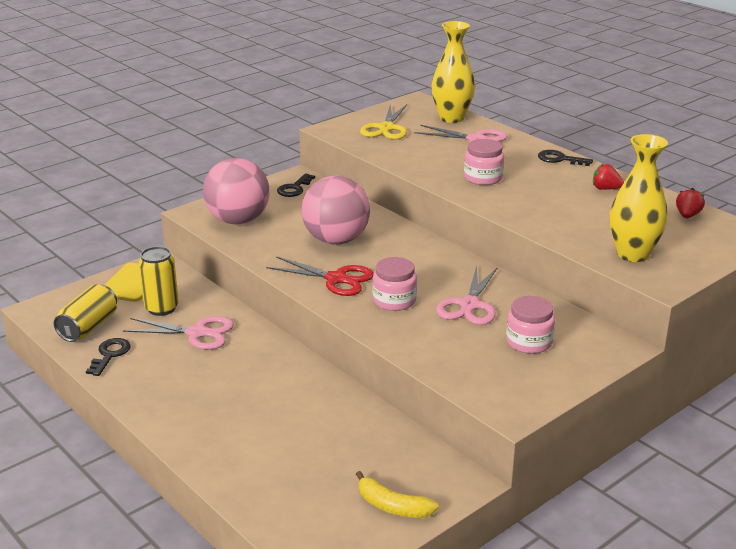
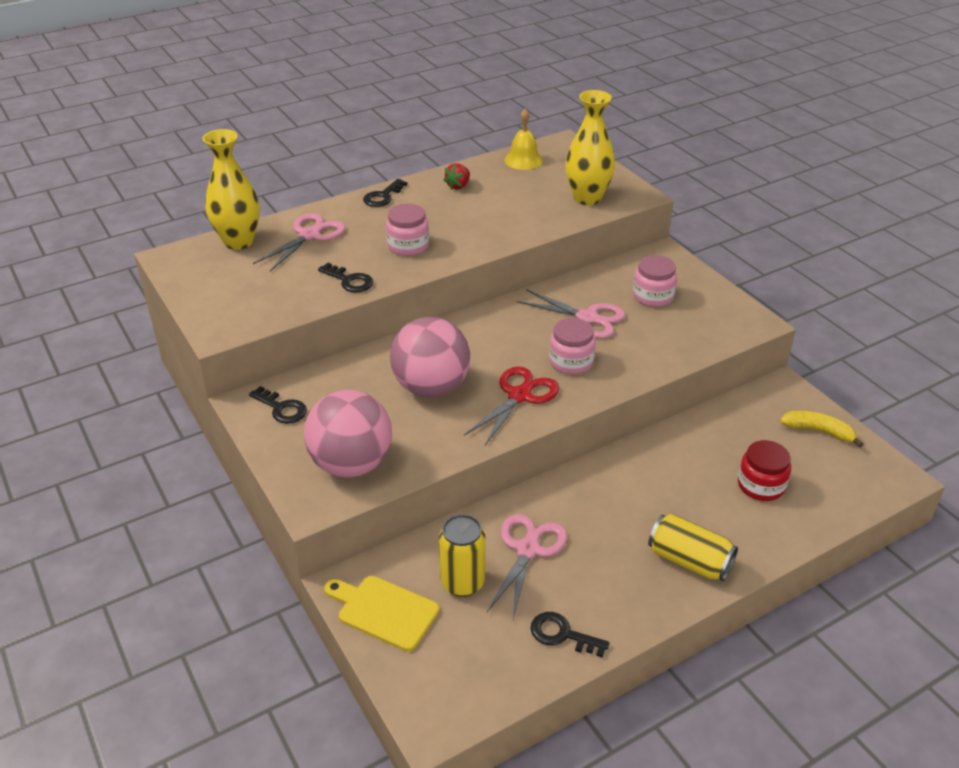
camera: 80 degrees left, 10 degrees up
(88, 327) = (492, 660): yellow can -> yellow can (689, 561)
(295, 460) = (760, 485): none -> red jar
(386, 128) = (242, 290): yellow scissors -> none
(393, 506) = (818, 431): yellow banana -> yellow banana turned 105 degrees counterclockwise
(416, 162) = (349, 281): none -> black key
(687, 215) = (523, 160): red strawberry -> yellow bell

